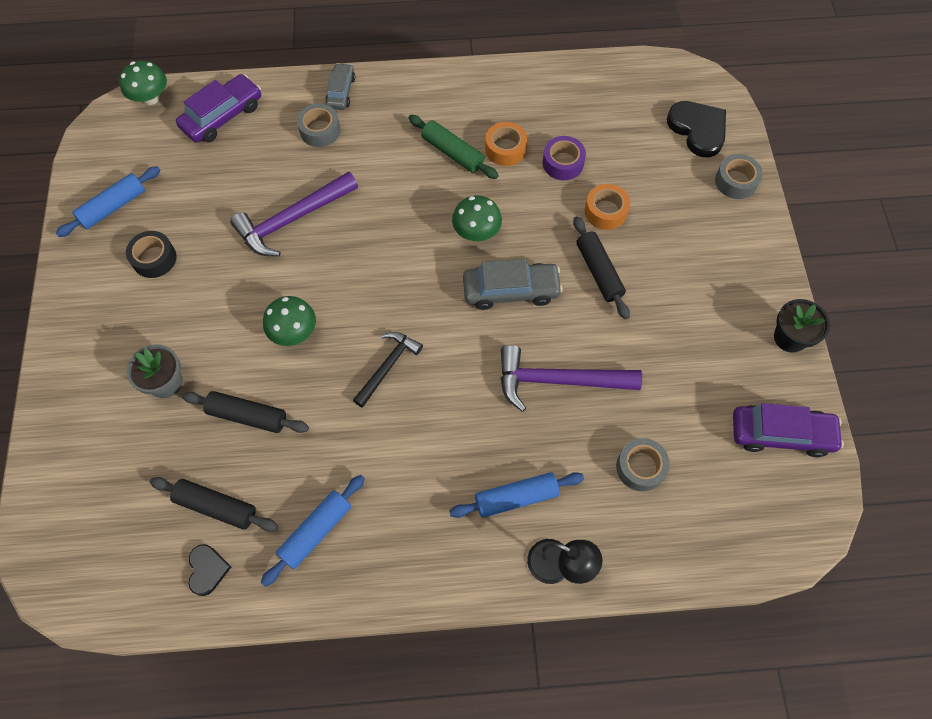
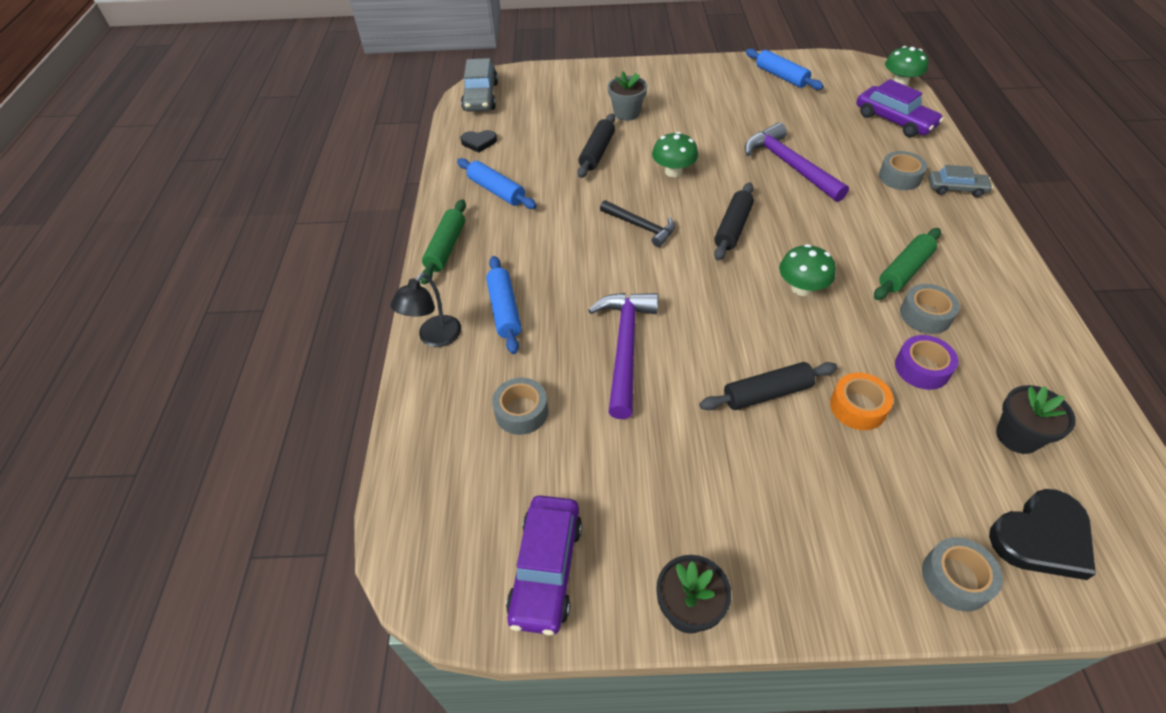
camera: 95 degrees right, 15 degrees down
(154, 259) = (736, 99): black tape -> none
(216, 506) = (525, 143): black rolling pin -> black rolling pin (733, 228)
(420, 578) = (446, 248): none -> green rolling pin
(505, 149) = (925, 315): orange tape -> grey tape
(511, 290) = (731, 314): grey car -> grey car (481, 97)
(620, 121) = (1017, 436): none -> black flower pot

